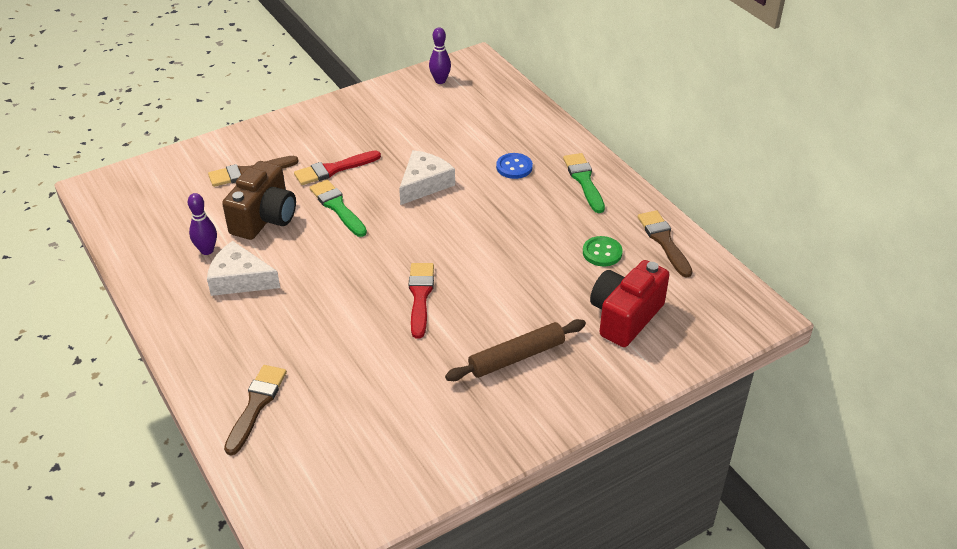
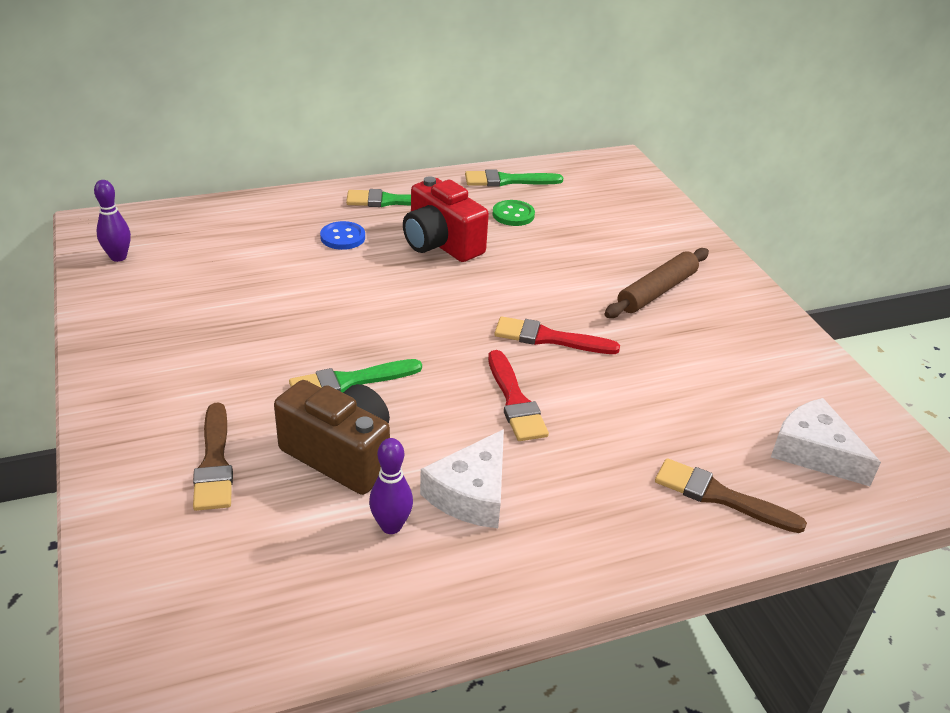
camera: 80 degrees left, 5 degrees down
(333, 169) = (261, 375): red brush -> red brush (515, 401)
(424, 184) = (339, 304): white cheese -> white cheese (814, 452)
(516, 357) = (657, 291): brown rolling pin -> brown rolling pin turned 60 degrees clockwise
(625, 317) = (610, 222): red camera -> red camera (441, 244)
(664, 241) = (508, 181): brown brush -> green brush

